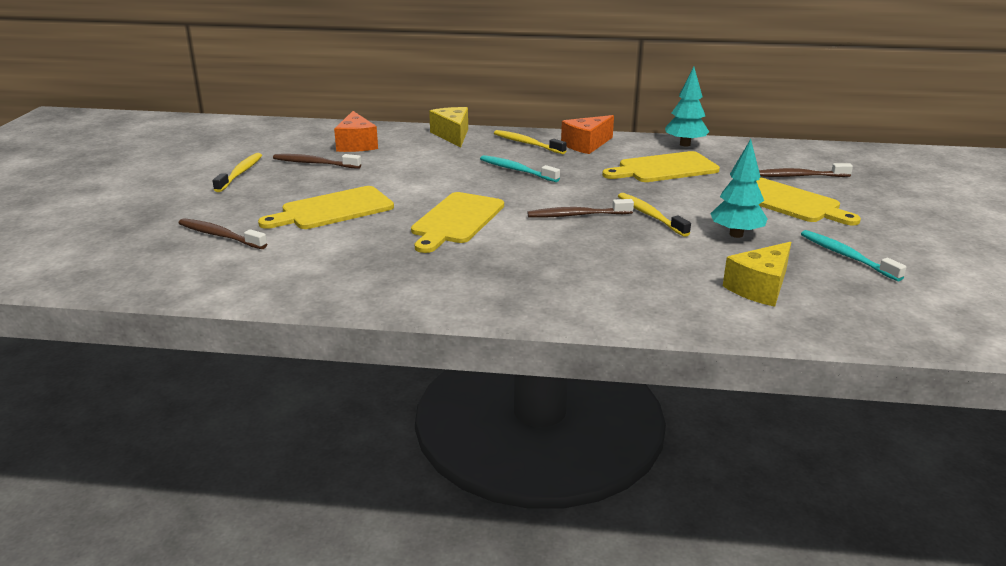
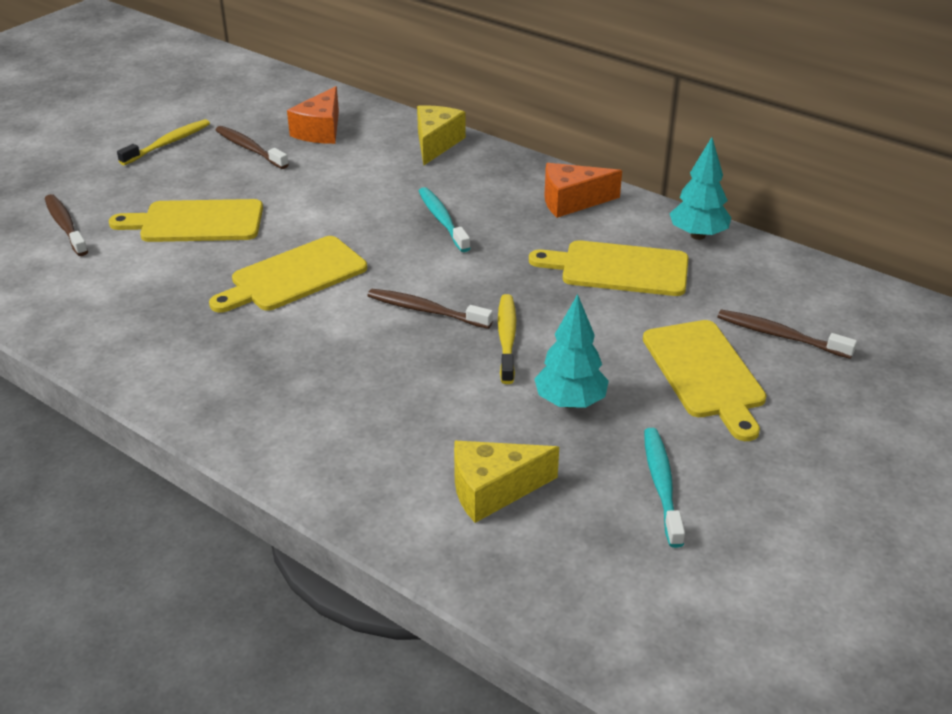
camera: 30 degrees right, 10 degrees up
(527, 143) = (504, 180): yellow toothbrush -> none

